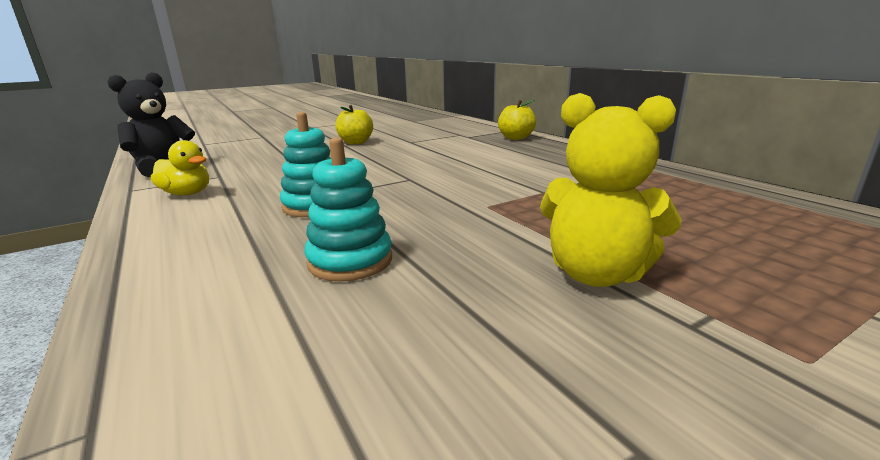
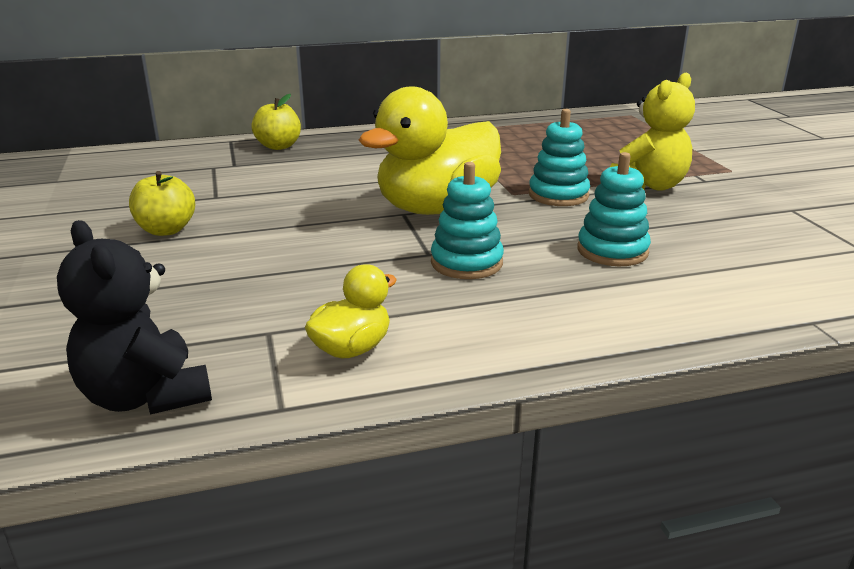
camera: 75 degrees left, 5 degrees up
(426, 186) = (436, 208): none -> yellow duck
(501, 224) = (558, 195): none -> turquoise stacking toy

